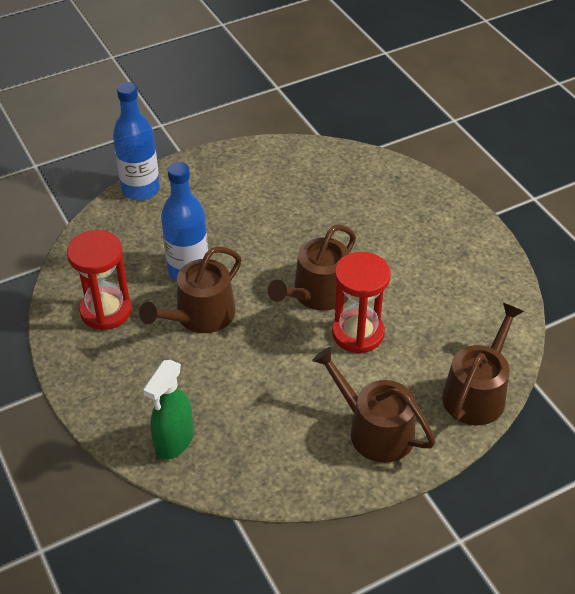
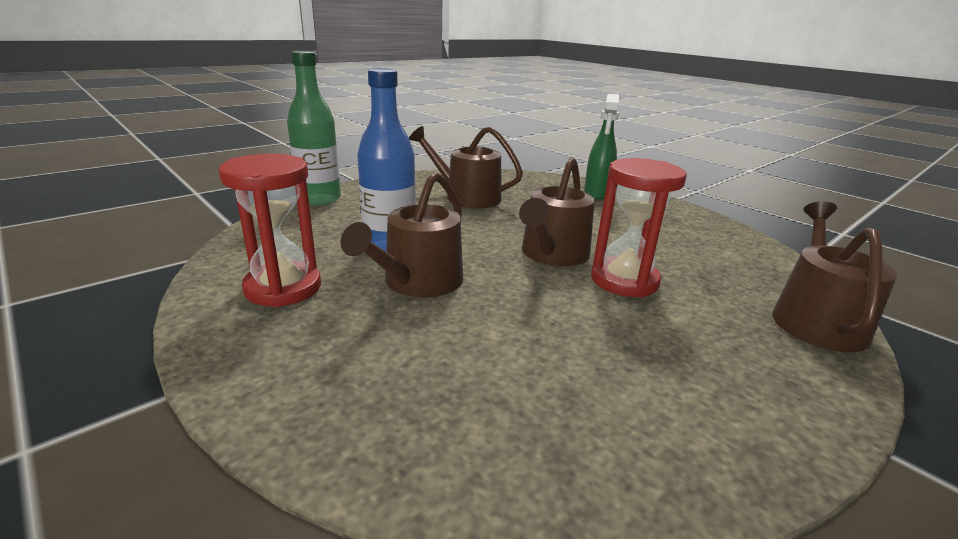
camera: 15 degrees left, 20 degrees down
(140, 189) = (319, 199): blue bottle -> green bottle
(174, 442) = (428, 439): green spray bottle -> green spray bottle (597, 193)
(374, 430) = (736, 375): brown watering can -> brown watering can (466, 197)

